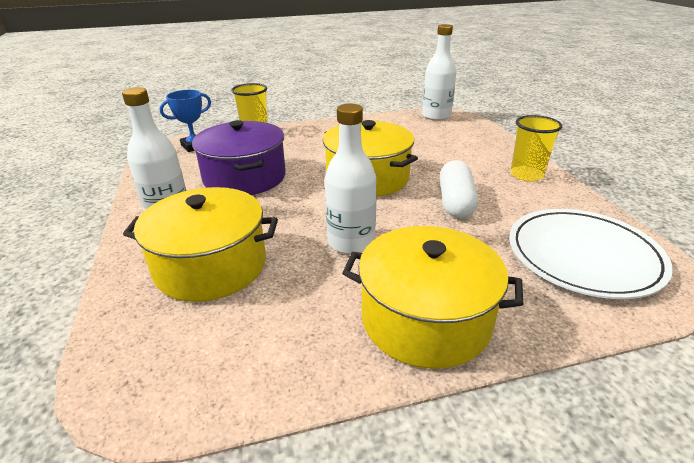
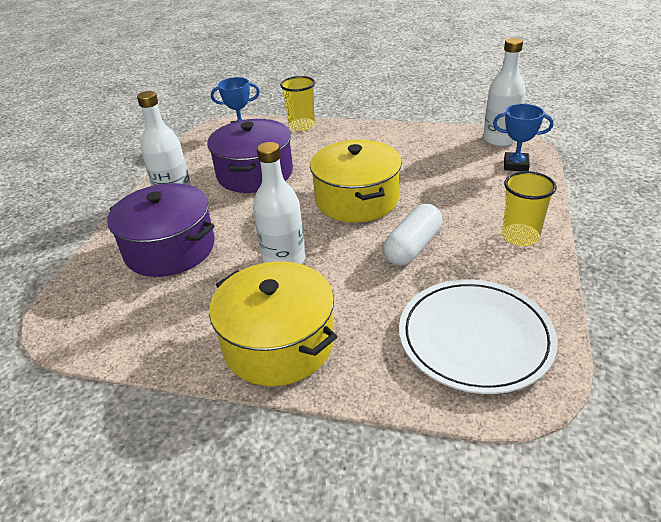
camera: 30 degrees right, 5 degrees up
(211, 265) = (170, 249): yellow pot -> purple pot
(467, 130) = (516, 165): none -> blue trophy

